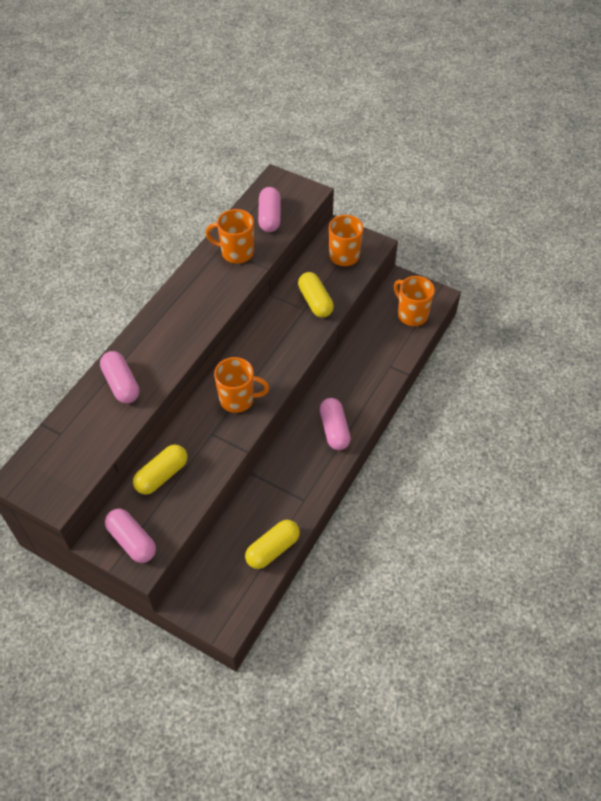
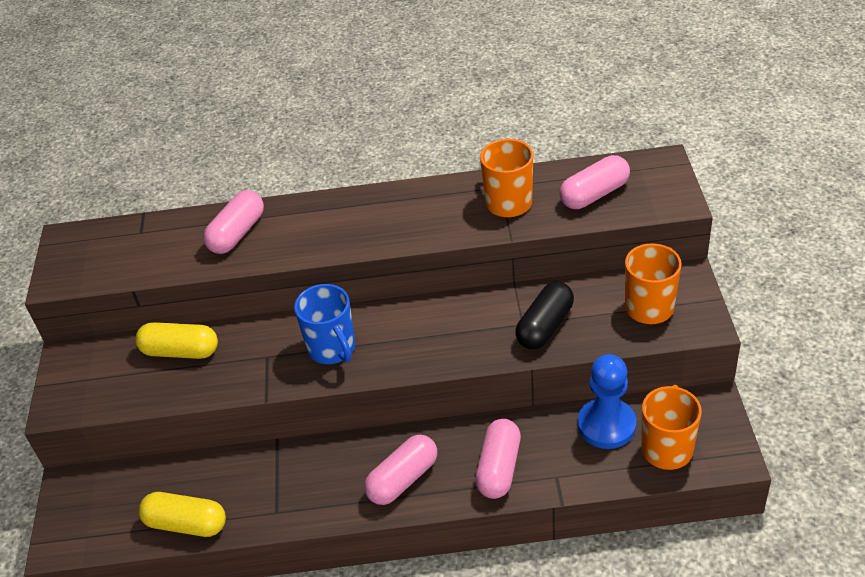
camera: 60 degrees right, 10 degrees down
(132, 541) = (82, 380): pink capsule -> pink capsule (499, 468)
(238, 399) = (332, 349): orange mug -> blue mug
(315, 302) = (545, 326): yellow capsule -> black capsule
(377, 327) = (606, 425): none -> blue pawn

